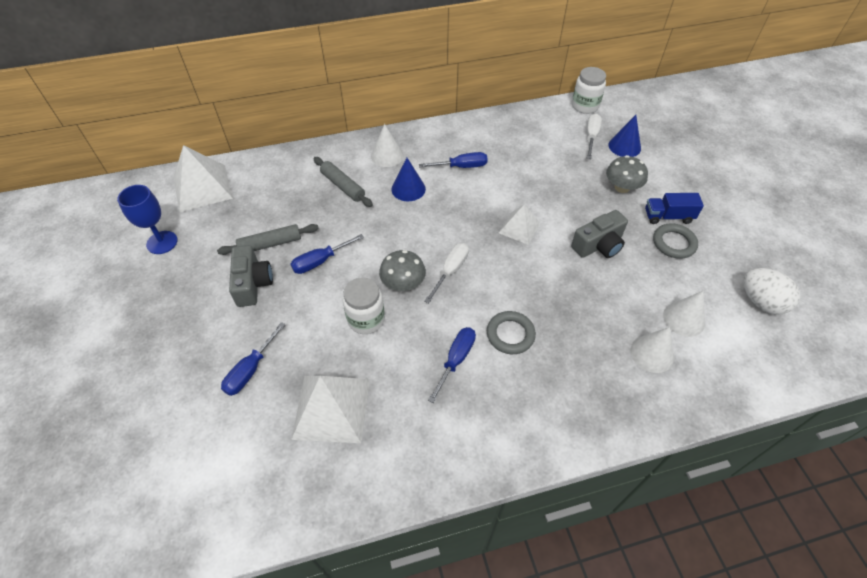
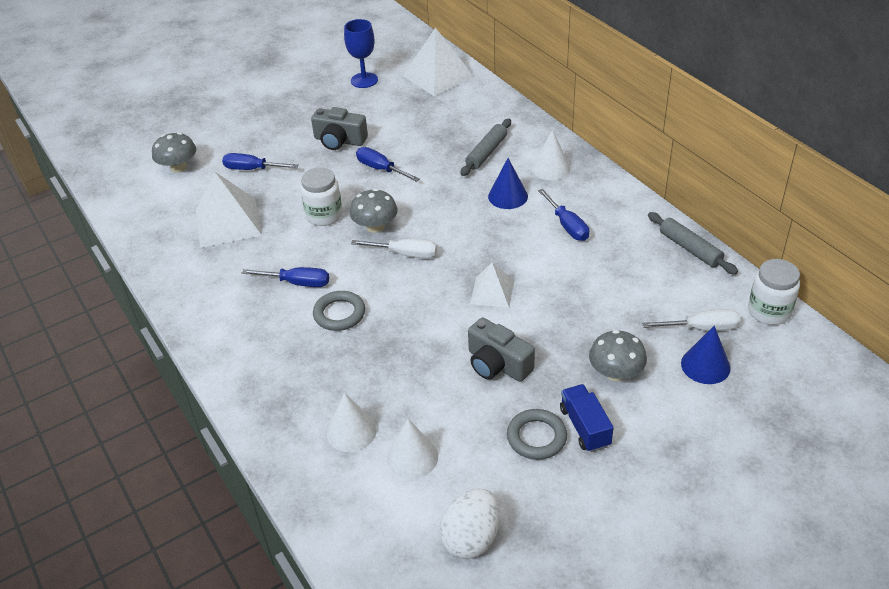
camera: 75 degrees right, 10 degrees down
(195, 449) = (178, 167): none -> grey mushroom
(252, 283) = (339, 140): grey camera -> grey camera turned 45 degrees clockwise
(270, 244) = (388, 135): grey rolling pin -> grey rolling pin (690, 249)

